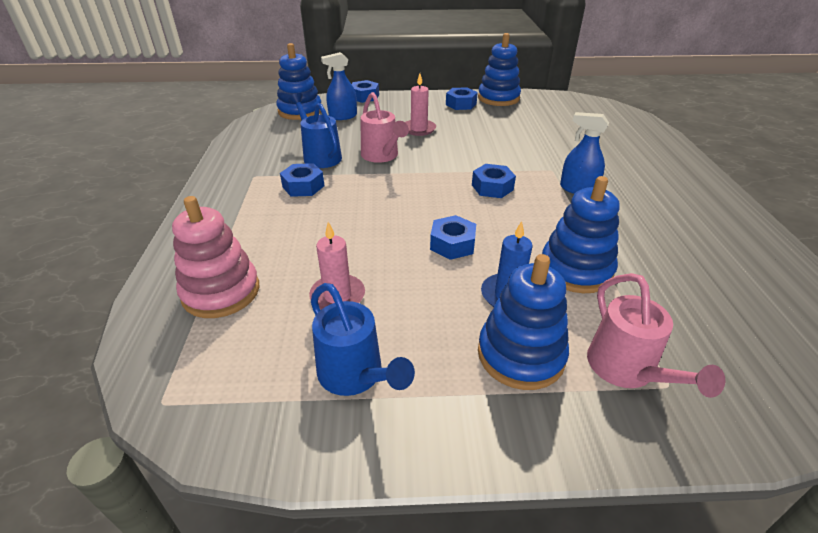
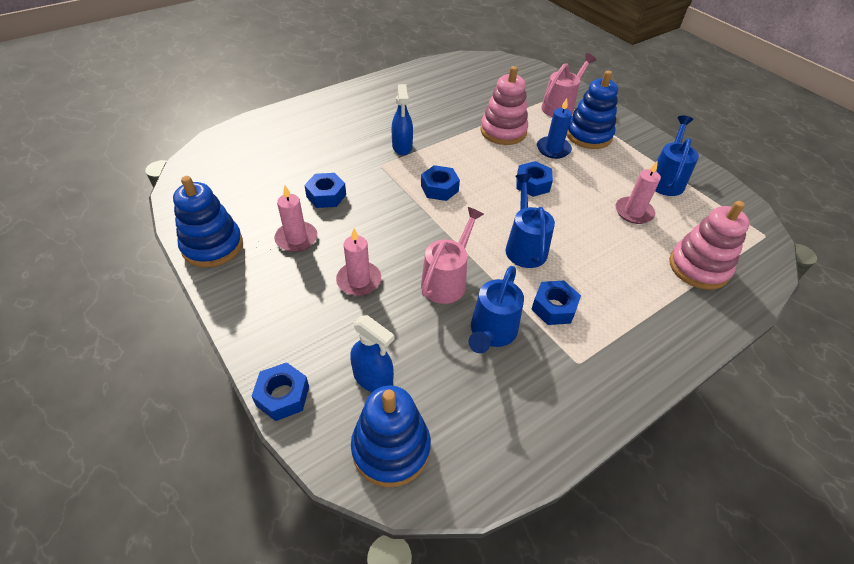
camera: 125 degrees left, 10 degrees up
(375, 200) = (525, 246): none -> blue watering can
(461, 104) = (253, 273): blue nut -> blue nut (326, 195)
(481, 120) = (296, 238): none -> pink candle
(575, 269) = (503, 131): blue stacking toy -> pink stacking toy

